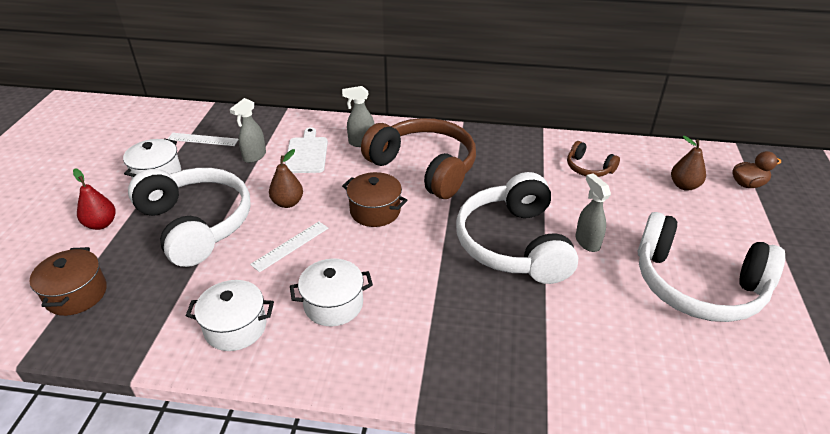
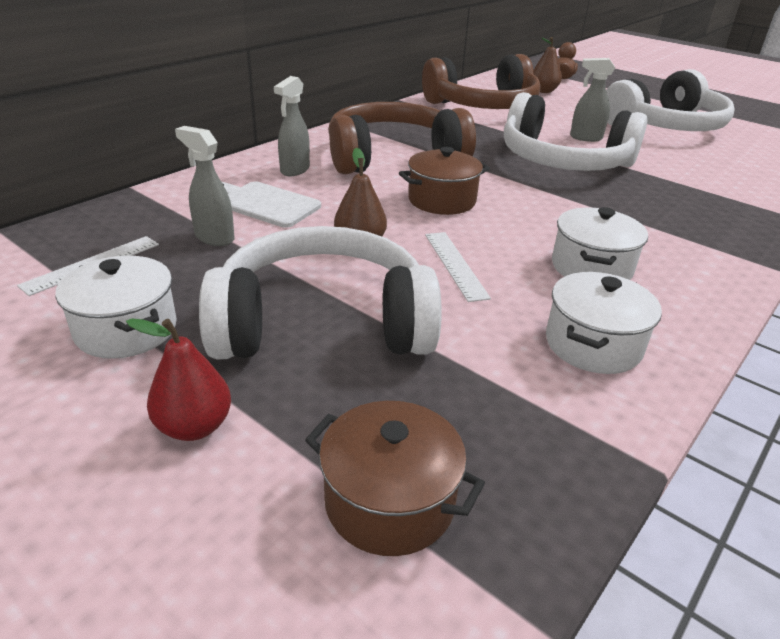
camera: 60 degrees left, 5 degrees down
(254, 156) = (214, 237): grey spray bottle -> grey spray bottle turned 150 degrees clockwise
(588, 168) = (483, 106): brown headphones -> brown headphones, size x2.20

